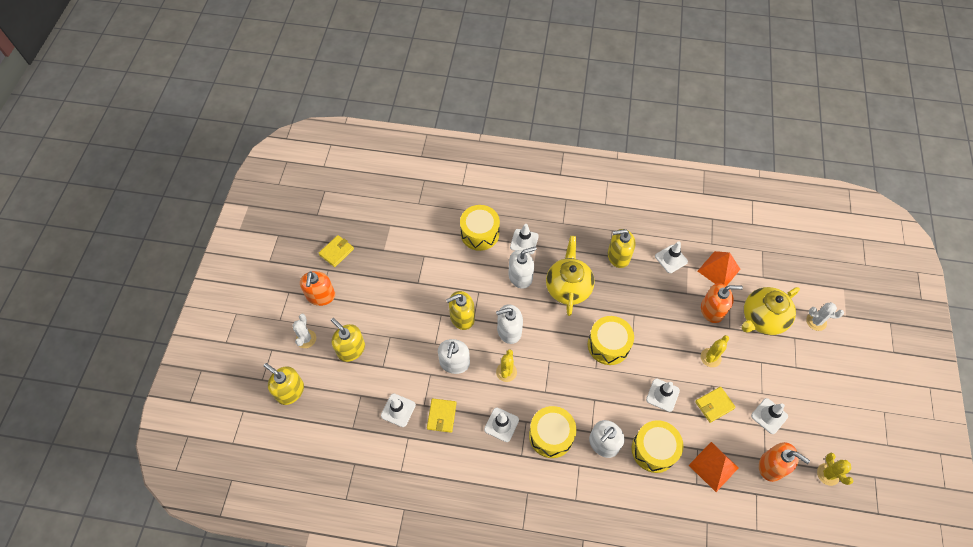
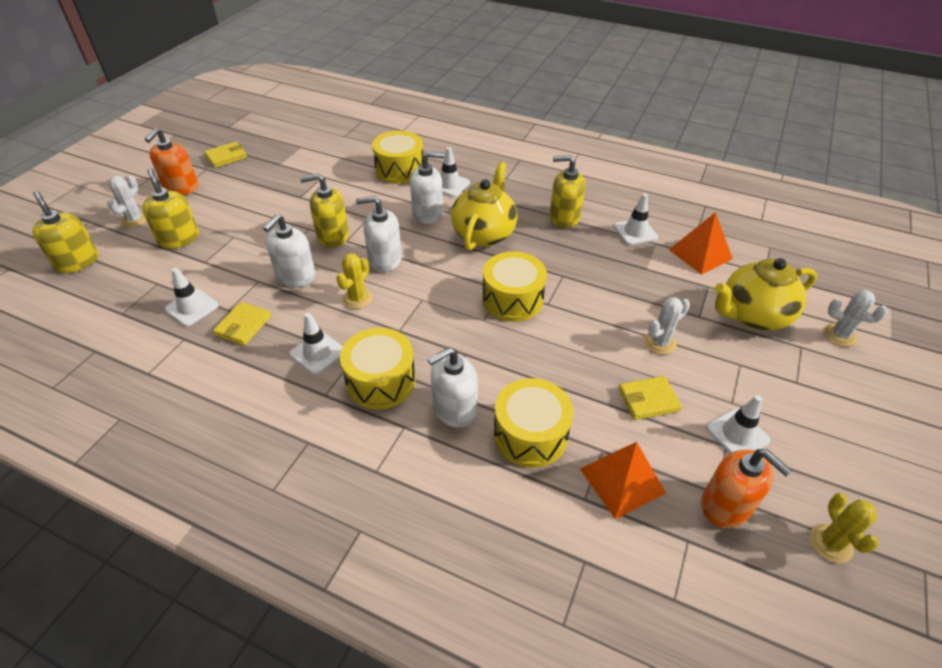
camera: 15 degrees right, 15 degrees down
(662, 395) = (570, 370): white traffic cone -> none
(710, 357) = (660, 343): yellow cactus -> white cactus
(712, 310) = (678, 292): orange soap dispenser -> none

